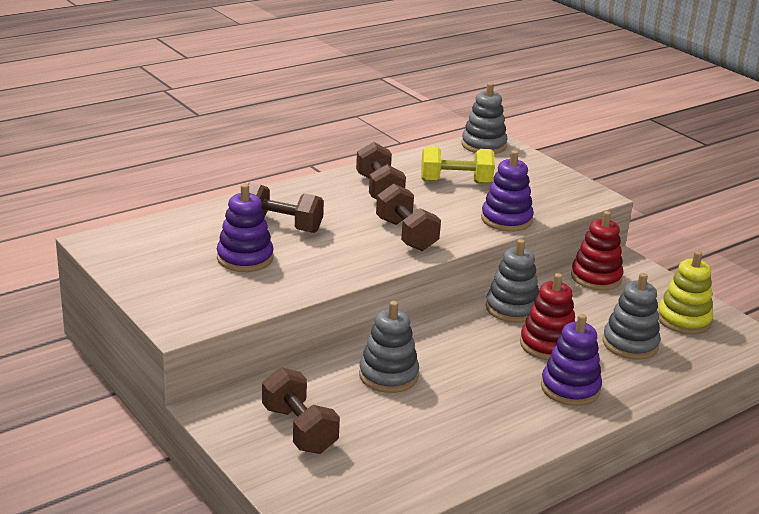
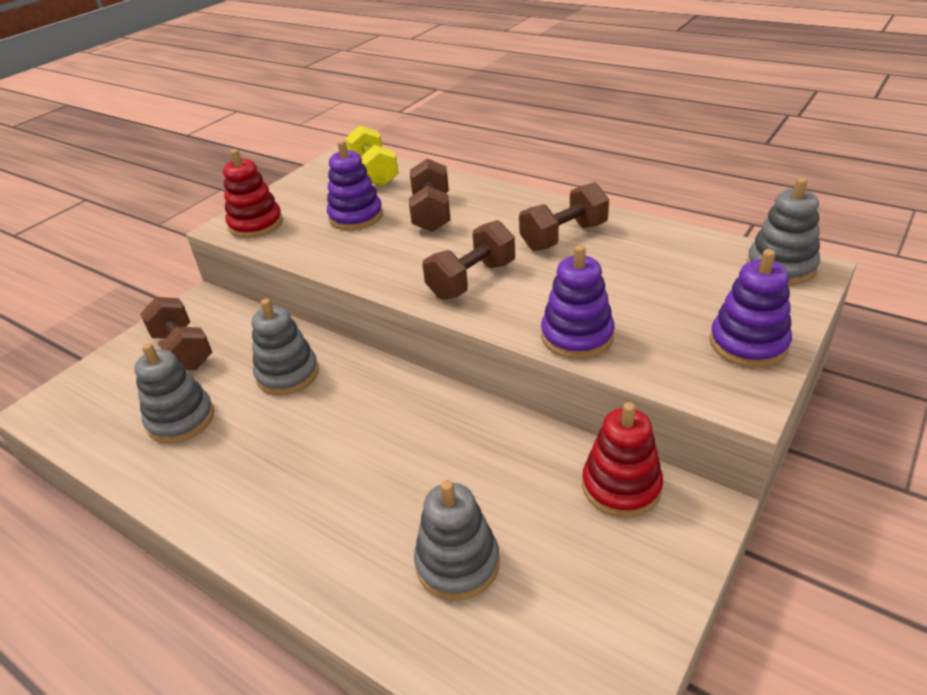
camera: 75 degrees right, 10 degrees up
(299, 429) = (183, 350): brown dumbbell -> brown dumbbell turned 75 degrees counterclockwise
(455, 182) = (642, 275): yellow dumbbell -> yellow dumbbell (374, 173)
(512, 308) = (476, 426): grey stacking toy -> grey stacking toy (181, 419)
(547, 345) = (408, 477): red stacking toy -> red stacking toy (256, 224)
(570, 388) = (317, 521): purple stacking toy -> purple stacking toy (748, 344)
(683, 320) = (571, 620): yellow stacking toy -> none

